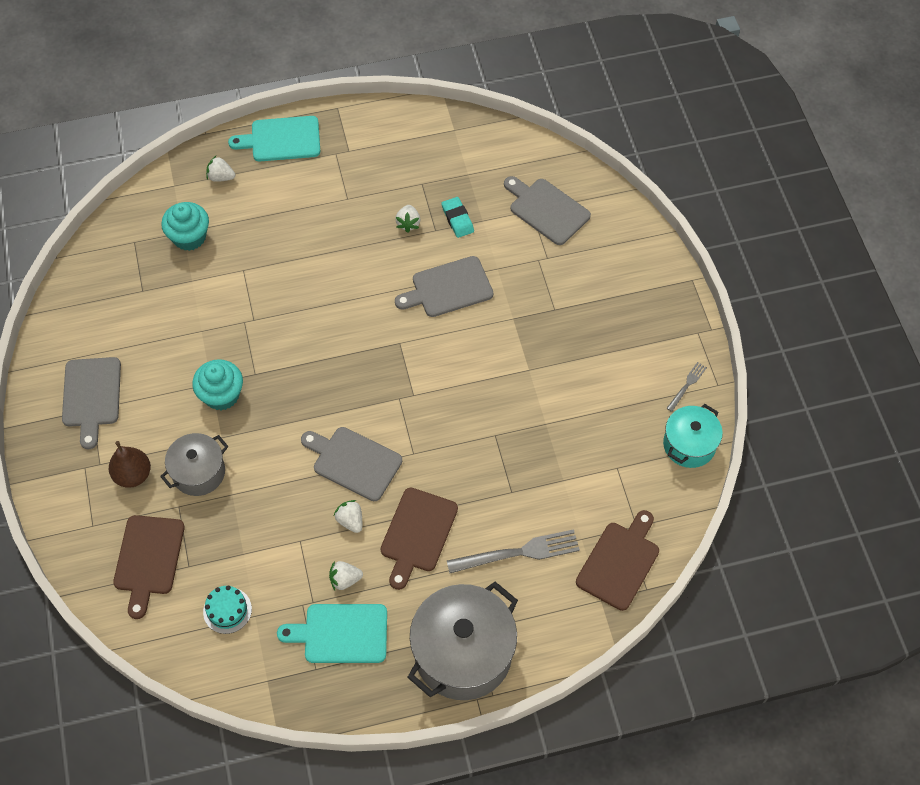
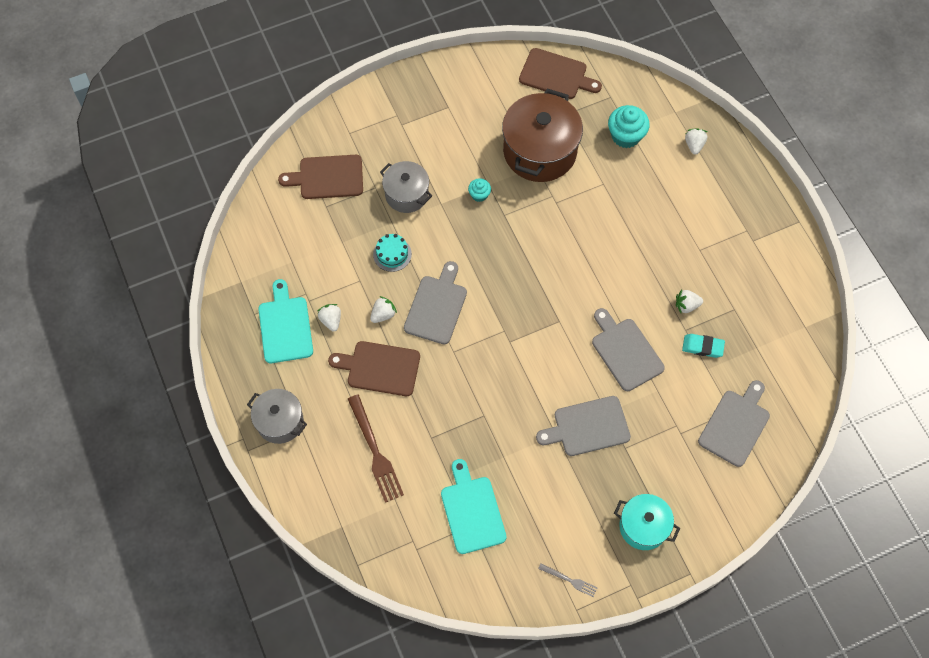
camera: 80 degrees right, 5 degrees up
(91, 396) = (459, 104): grey cutting board -> grey cutting board (588, 427)
(133, 475) = (396, 149): brown pear -> none
(183, 324) = (539, 151): none -> brown pot
(221, 395) = (479, 195): turquoise cupcake -> turquoise cupcake, size x0.55
(227, 610) = (293, 241): turquoise cake -> turquoise cake (392, 254)
(281, 139) = (749, 183): turquoise cutting board -> turquoise cutting board (472, 511)
(457, 219) = (702, 347): turquoise eraser -> turquoise eraser turned 45 degrees clockwise
(463, 653) = (280, 421): grey pot -> grey pot, size x0.58
(519, 552) = (376, 453): grey fork -> brown fork
(619, 562) = (379, 538): brown cutting board -> brown cutting board (556, 75)
(689, 445) = (506, 588): turquoise pot -> turquoise pot (643, 526)

